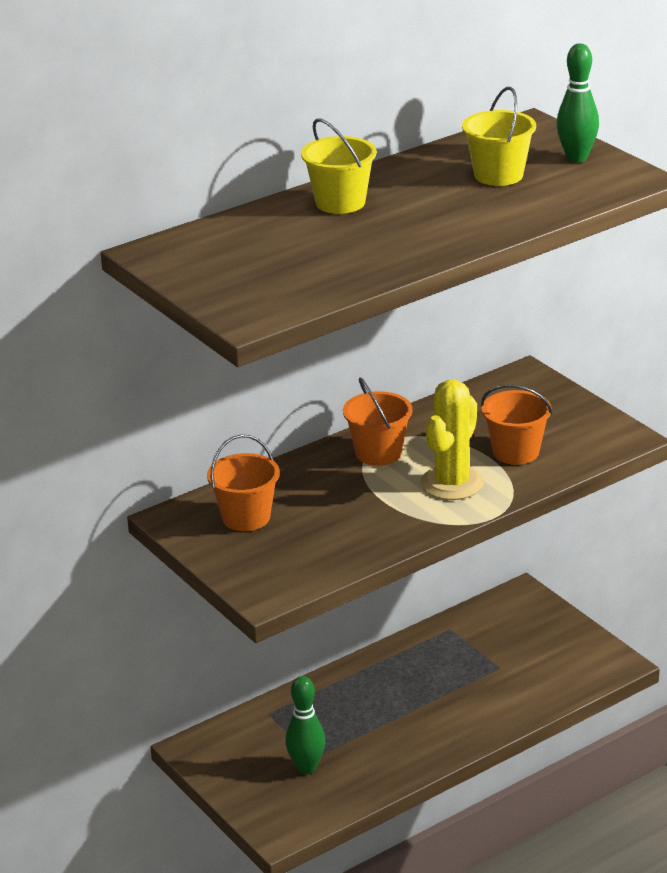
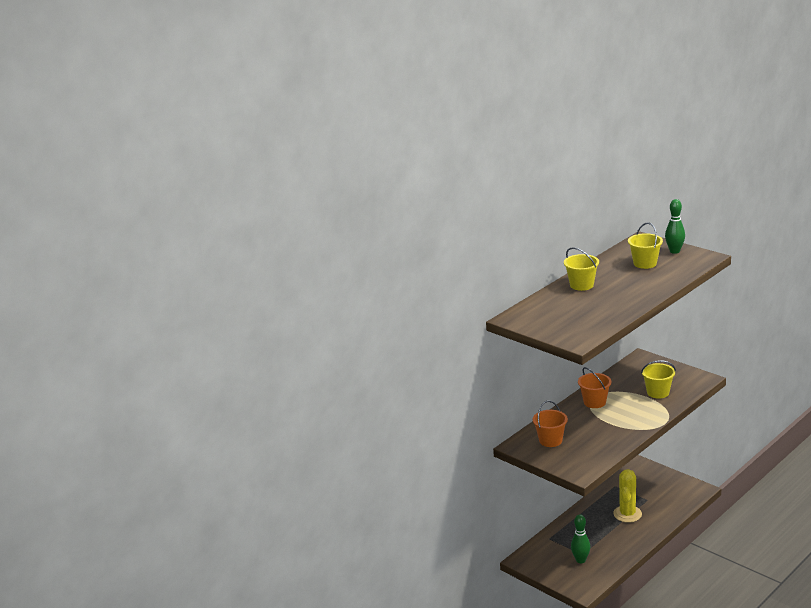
camera: 10 degrees left, 5 degrees down
(452, 483) = (637, 411): yellow cactus -> yellow cactus (627, 514)
(516, 452) = (658, 392): orange bucket -> yellow bucket

